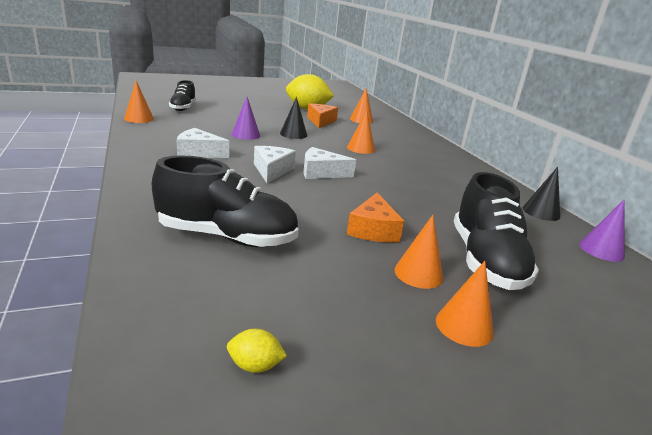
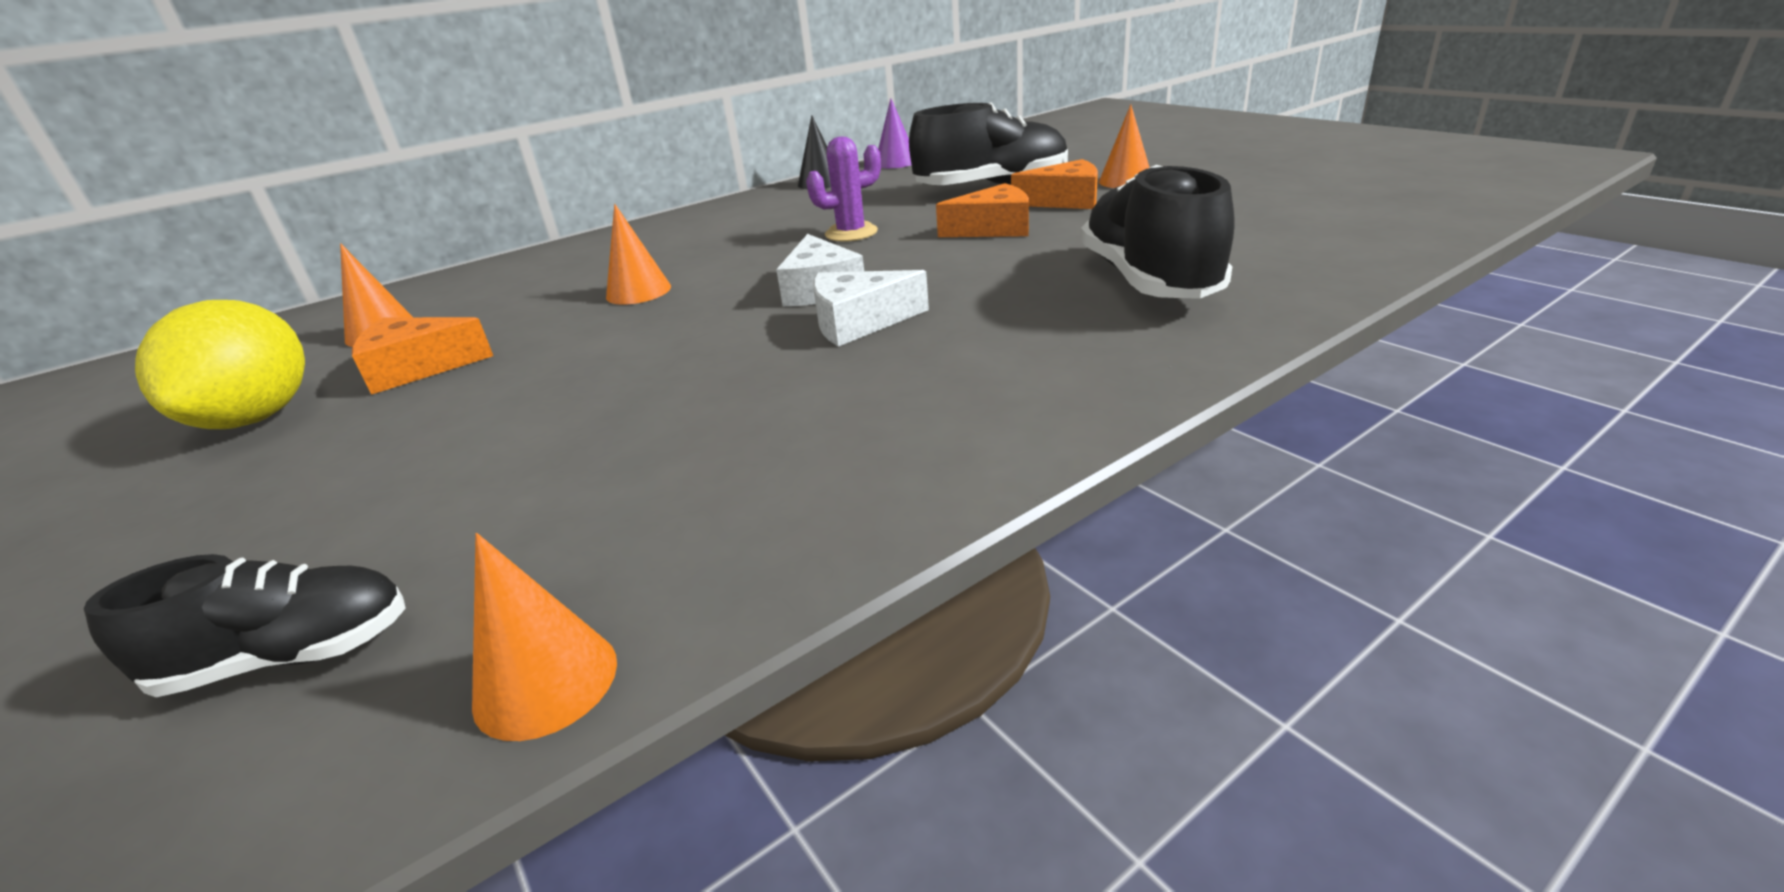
camera: 100 degrees left, 5 degrees up
(199, 152) = (835, 417): white cheese -> none
(246, 135) = (626, 414): purple cone -> none
(255, 366) = (1314, 216): yellow lemon -> none
(293, 134) = (575, 367): black cone -> none
(405, 195) = (851, 233): none -> purple cactus
(418, 273) = (1065, 201): orange cone -> orange cheese

